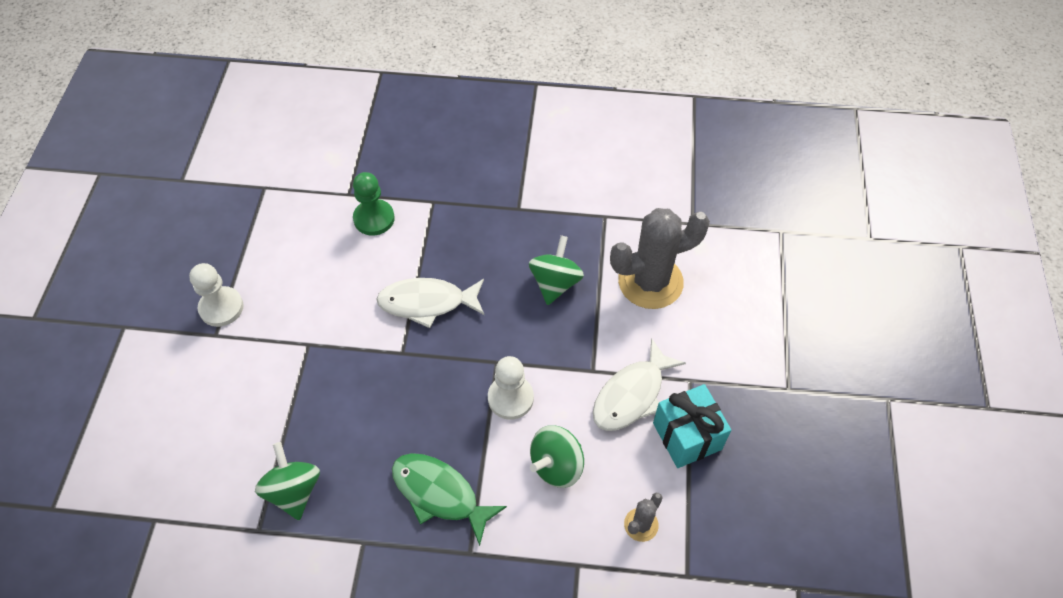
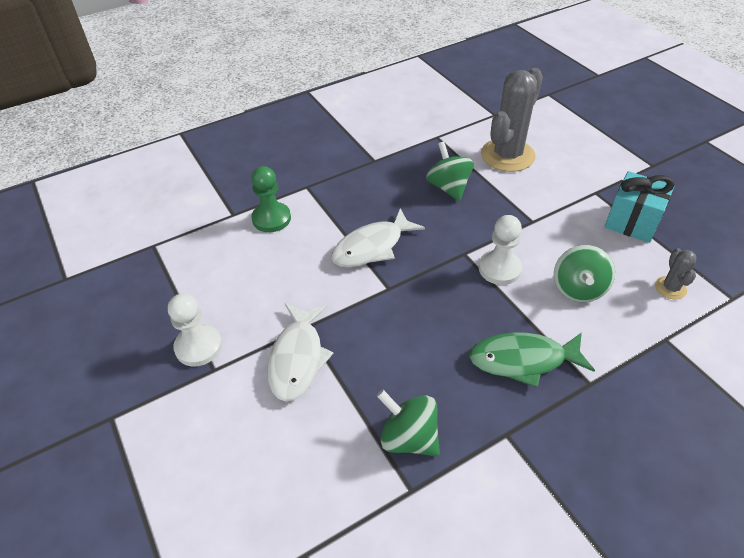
camera: 35 degrees left, 10 degrees down
(632, 395) = (572, 220): white fish -> white fish (297, 358)

